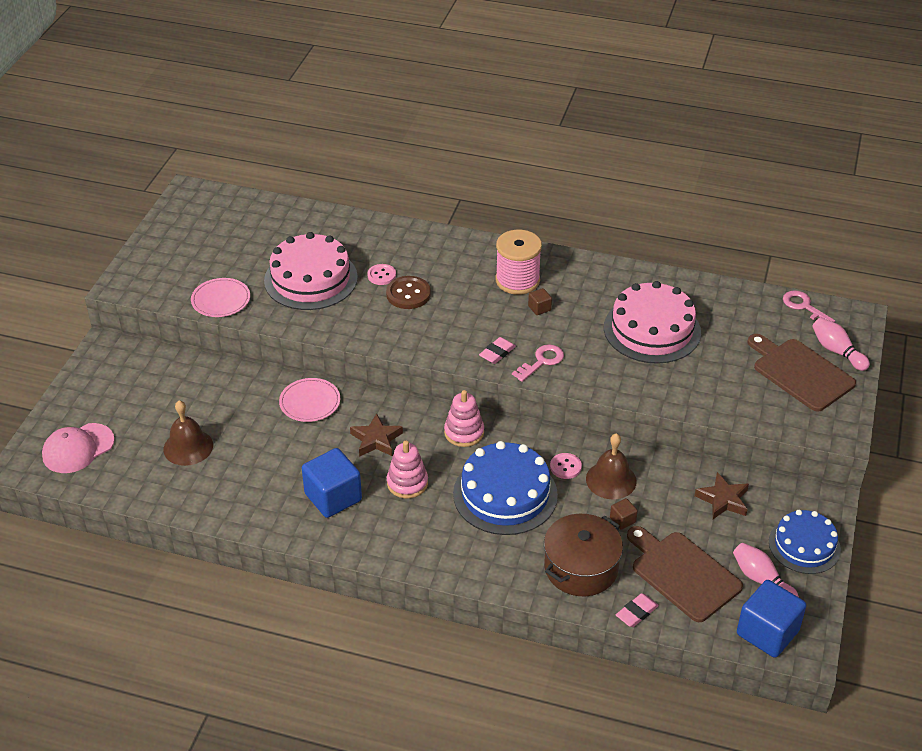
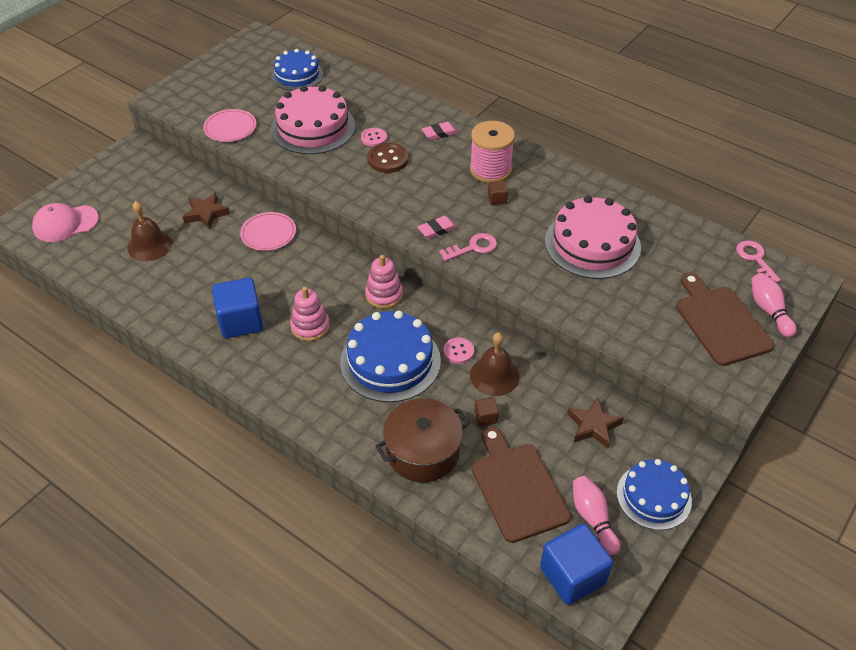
camera: 20 degrees right, 5 degrees up
(260, 226) = (297, 75): none -> blue cake
(376, 439) = (305, 280): brown star -> brown star (206, 213)
(636, 612) = (453, 512): pink eraser -> pink eraser (439, 133)

